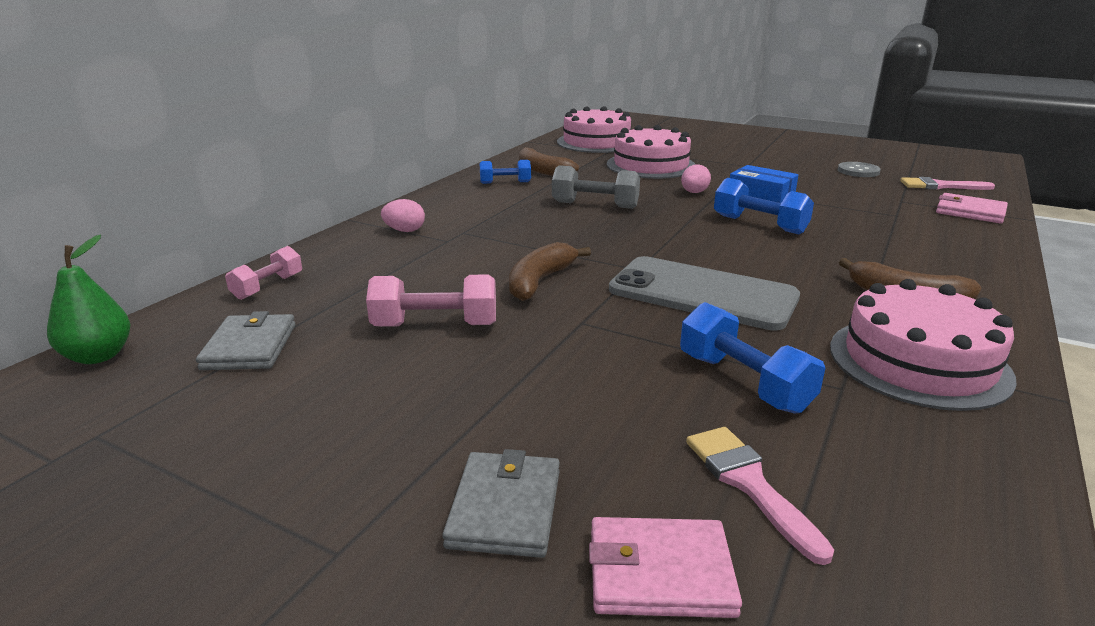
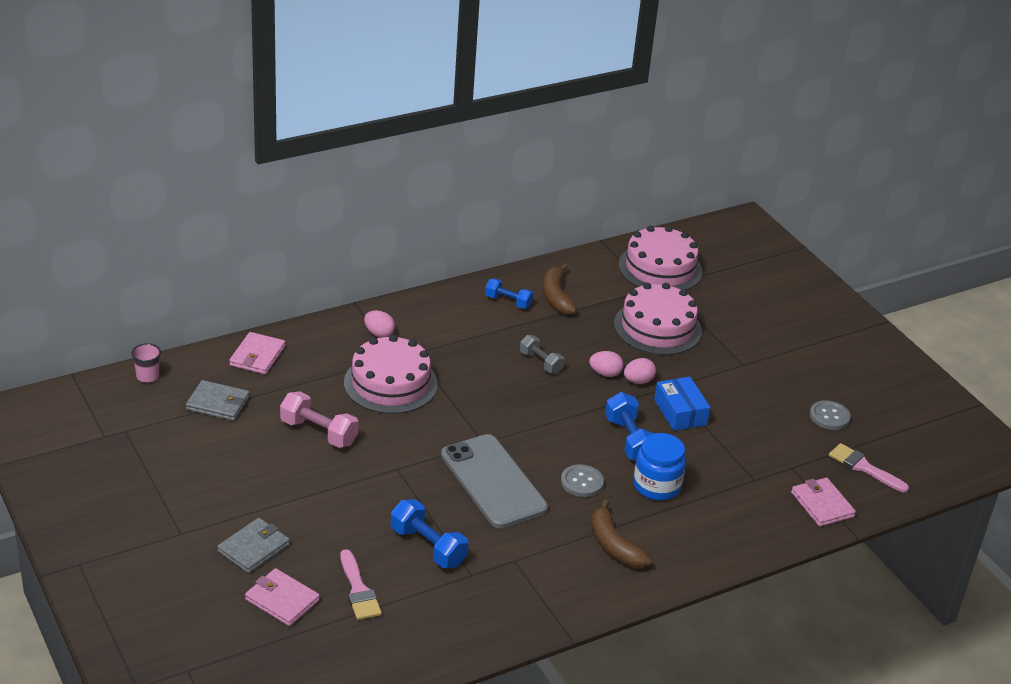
camera: 30 degrees right, 10 degrees up
(98, 356) = (147, 376): green pear -> pink cup
(250, 347) = (218, 403): grey wallet -> grey wallet turned 75 degrees clockwise
(268, 287) = (257, 356): pink dumbbell -> pink wallet
(539, 281) = (411, 424): brown banana -> none
(595, 205) = (541, 362): grey dumbbell -> grey dumbbell, size x0.66
(660, 196) = (605, 373): none -> pink egg
(743, 382) = (428, 547): blue dumbbell -> blue dumbbell turned 45 degrees counterclockwise
(749, 484) = (359, 590): pink brush -> pink brush turned 150 degrees clockwise
(781, 263) = (582, 482): none -> grey button
(842, 243) = (656, 486): none -> blue jar
(918, 361) = (537, 583): pink cake -> pink cake (390, 383)

